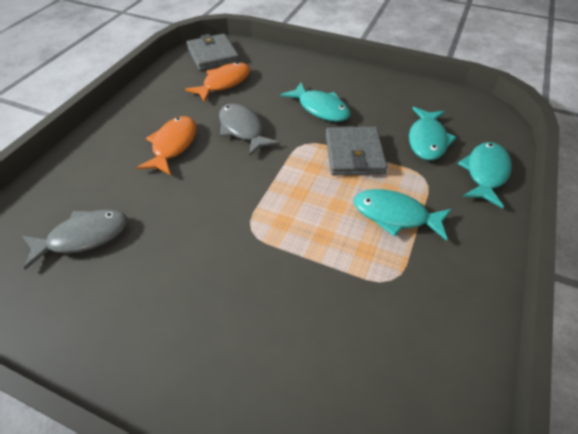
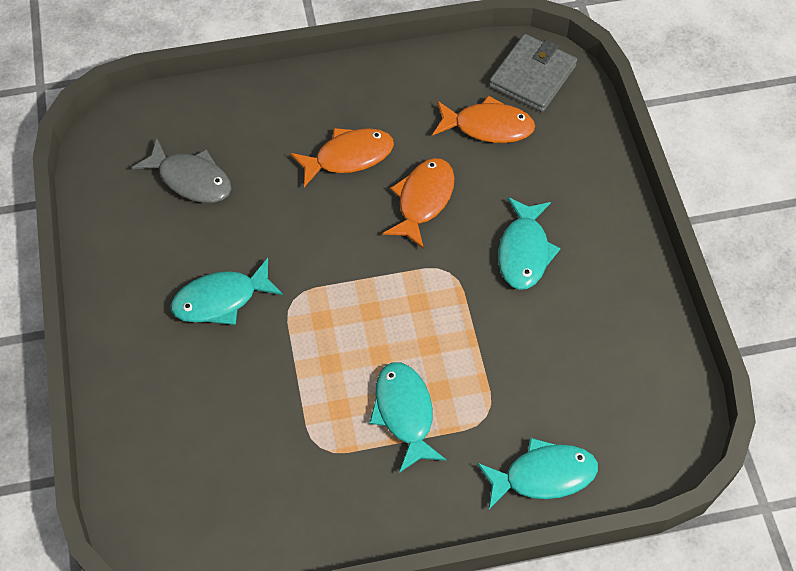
camera: 55 degrees right, 10 degrees up
(243, 129) = (423, 200): grey fish -> orange fish
(354, 154) = (469, 329): grey wallet -> none
(427, 140) = (557, 391): turquoise fish -> turquoise fish (221, 299)

